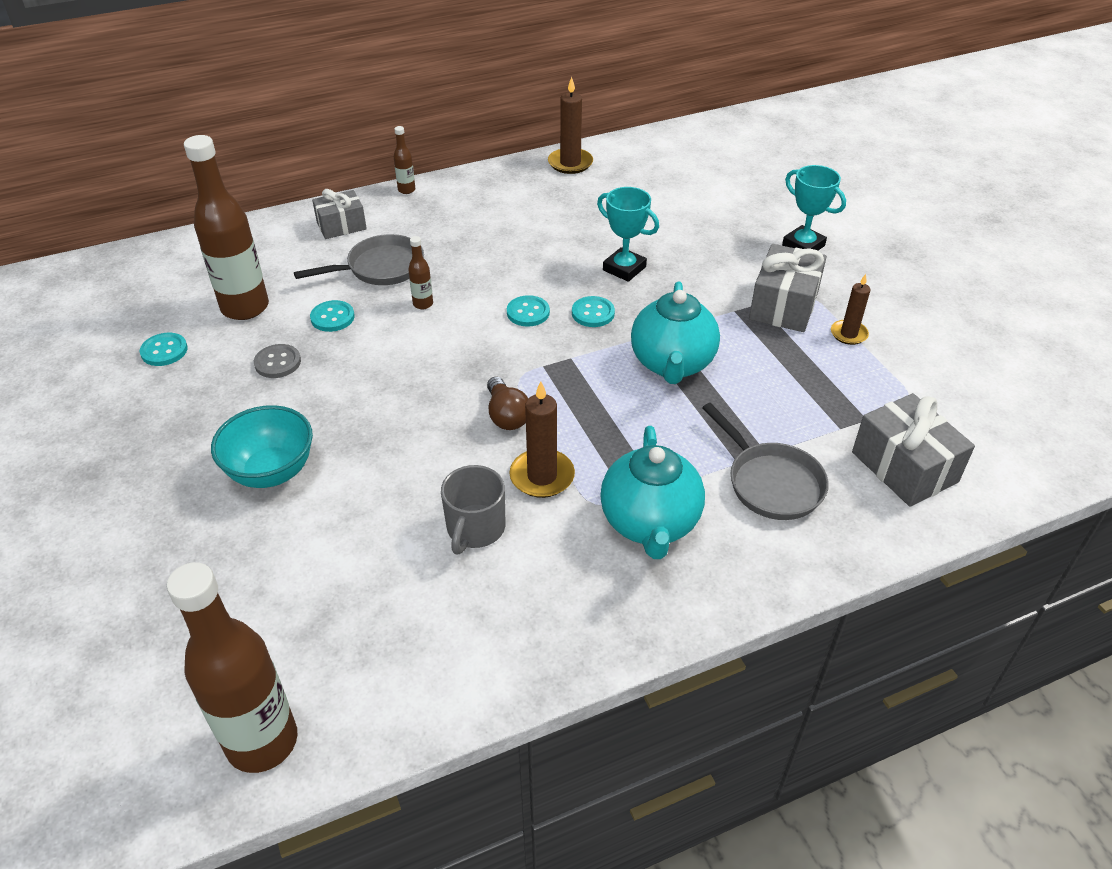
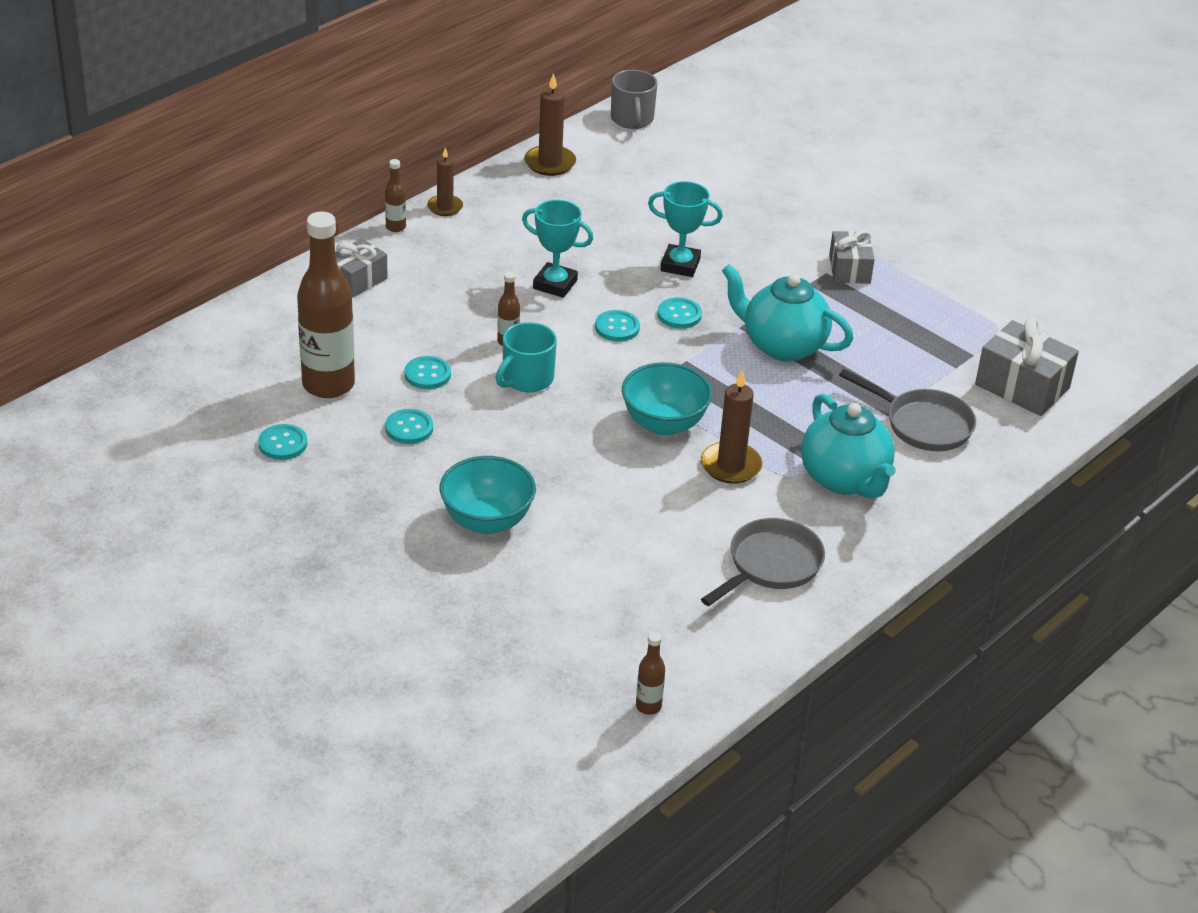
camera: 25 degrees left, 5 degrees down
(262, 742) = (648, 706): brown bottle -> brown bottle, size x0.43
(277, 362) = (409, 428): grey button -> turquoise button
(380, 268) = (436, 315): grey pan -> grey pan (771, 565)
(413, 341) = (527, 379): none -> turquoise mug
(475, 528) = (703, 519): grey mug -> grey mug (632, 119)
(506, 415) = (664, 424): brown light bulb -> turquoise bowl
(672, 364) = (782, 345): turquoise teapot -> turquoise teapot turned 135 degrees clockwise
(783, 305) = (849, 269): grey gift -> grey gift, size x0.66
(803, 245) = (835, 207): turquoise trophy -> turquoise trophy (555, 284)
(848, 334) = (920, 284): brown candle -> brown candle (445, 207)

